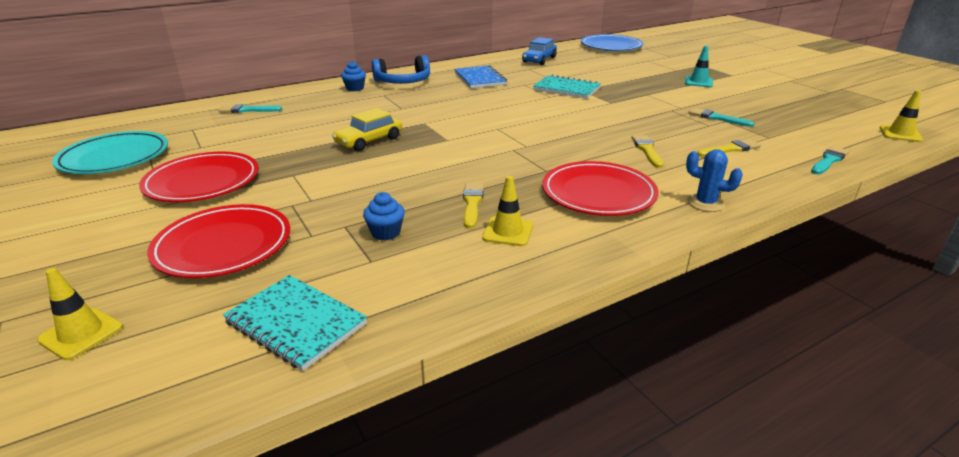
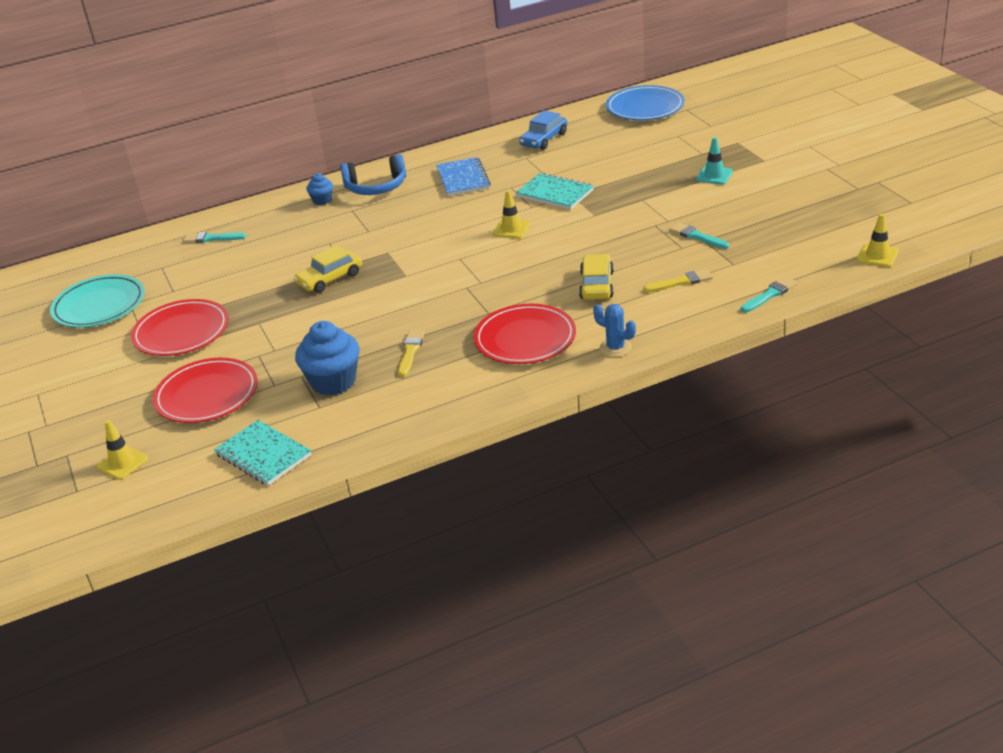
camera: 10 degrees right, 5 degrees up
(386, 233) = (333, 382): blue cupcake -> blue cupcake, size x1.92
(507, 232) = (432, 379): yellow traffic cone -> yellow traffic cone (511, 229)
(647, 150) = (597, 285): yellow brush -> yellow car

